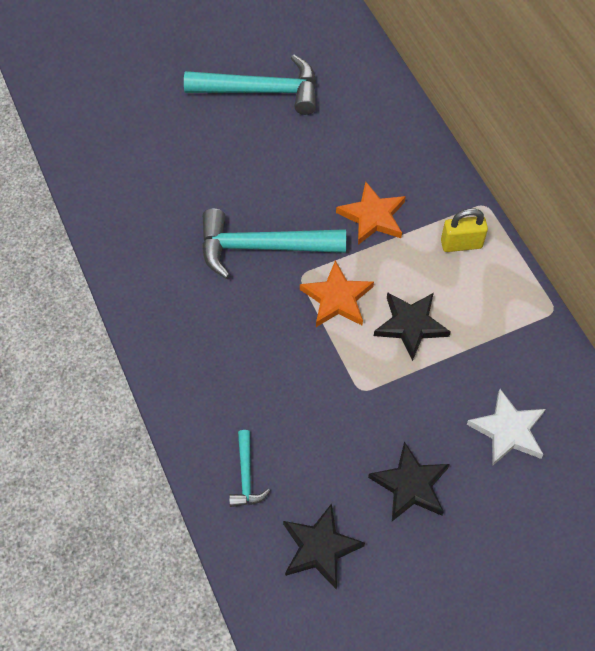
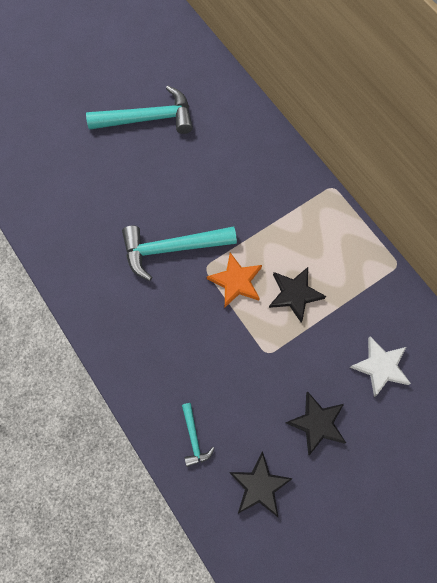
camera: 10 degrees left, 10 degrees up
(372, 216) = (251, 210): orange star -> none
(461, 244) = (320, 222): yellow padlock -> none

